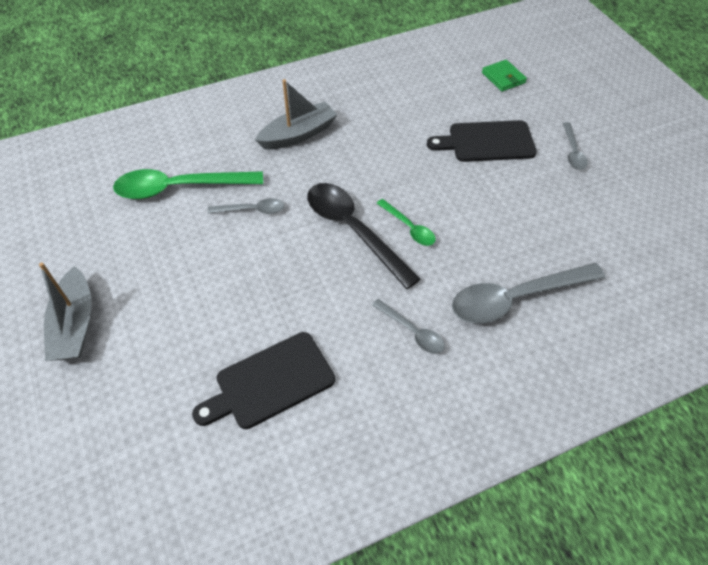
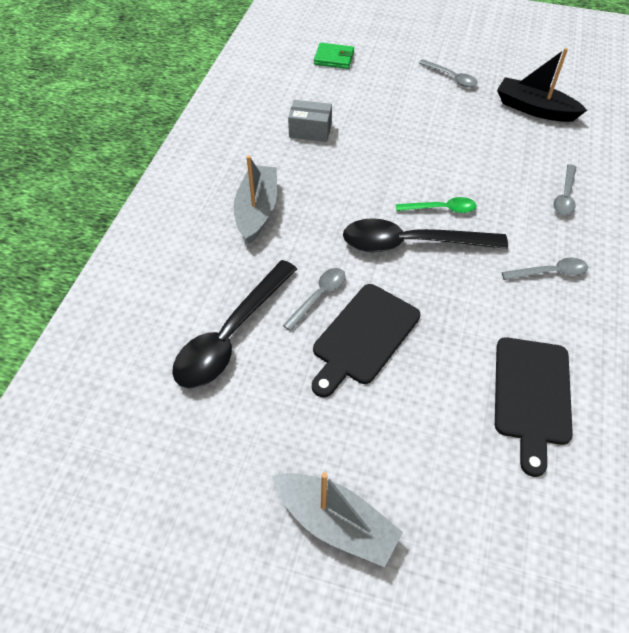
camera: 50 degrees left, 0 degrees up
(179, 188) = (231, 335): green spoon -> black spoon
(407, 112) = (310, 130): none -> grey box
(487, 142) = (394, 110): black cutting board -> black cutting board (363, 337)
(516, 298) = (565, 196): grey spoon -> grey spoon, size x0.51
(604, 223) = (534, 109): none -> black boat

